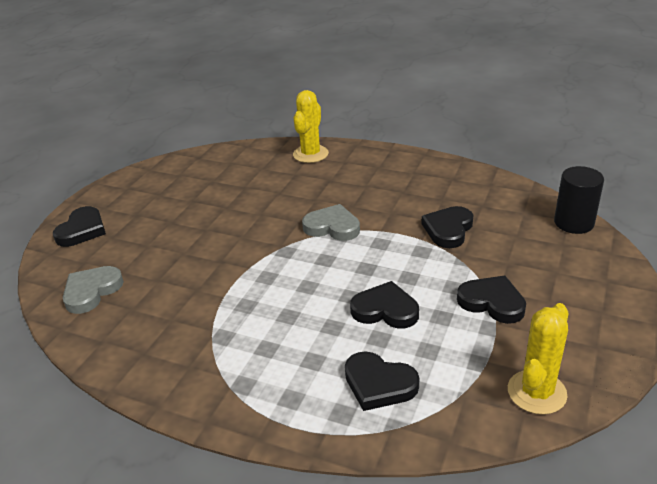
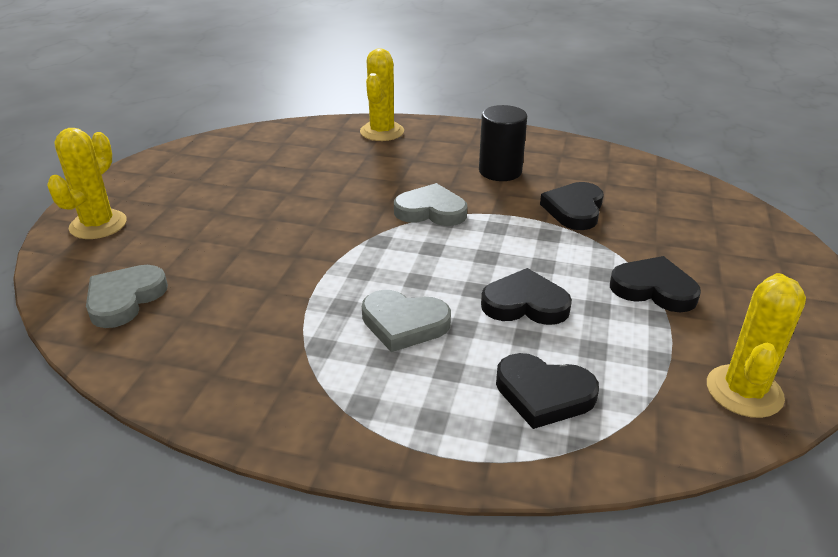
camera: 10 degrees left, 0 degrees up
(82, 230) = (98, 225): black heart -> yellow cactus
(288, 322) = (404, 324): none -> grey heart
(573, 223) = (718, 198): black cylinder -> black cylinder (500, 171)

